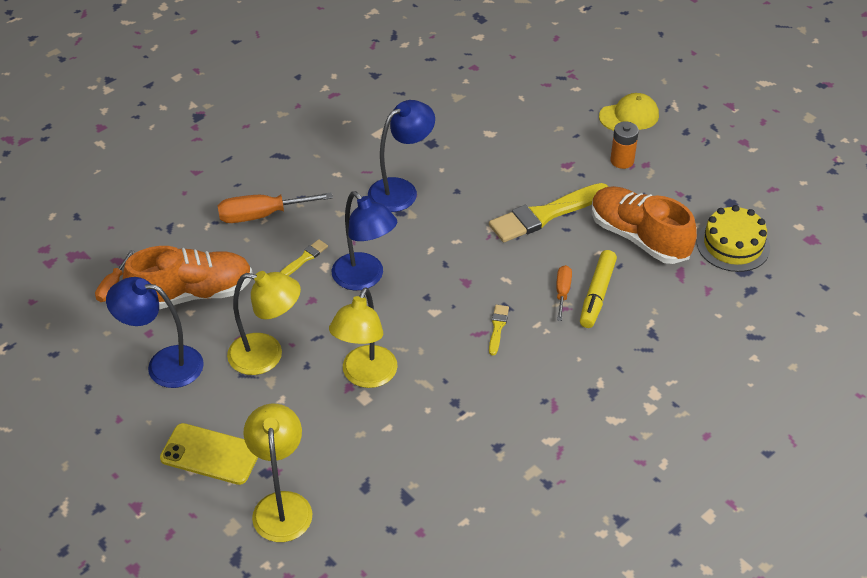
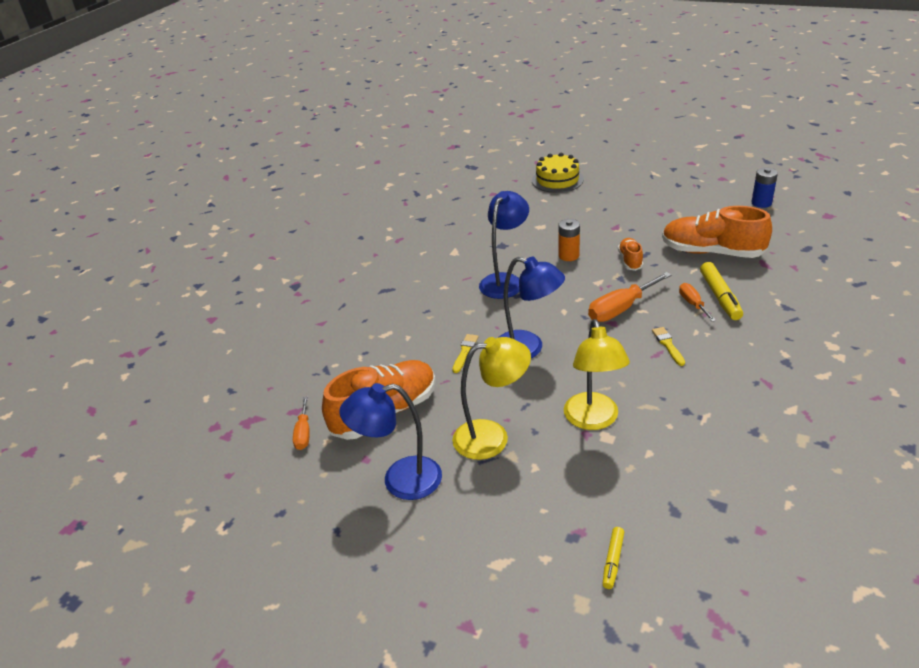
camera: 20 degrees left, 10 degrees down
(210, 454) = (506, 542): yellow phone -> none
(261, 215) = (402, 334): orange screwdriver -> orange screwdriver (620, 309)
(282, 505) = (613, 561): yellow lamp -> yellow marker
(545, 215) = (630, 261): yellow brush -> orange shoe
(622, 161) = (652, 213): orange battery -> orange battery (568, 256)
(629, 116) = (630, 188): yellow cap -> none
(733, 245) = (781, 235): yellow cake -> yellow cake (557, 180)
(754, 193) = (761, 203): none -> blue battery

